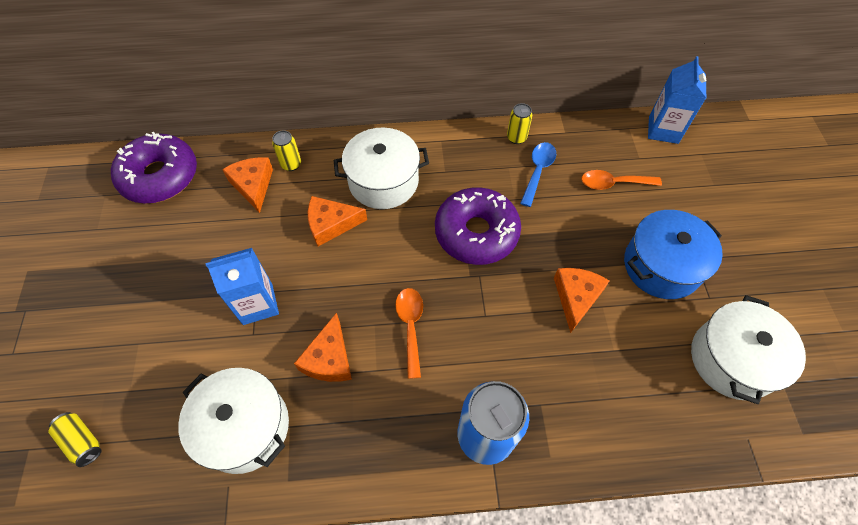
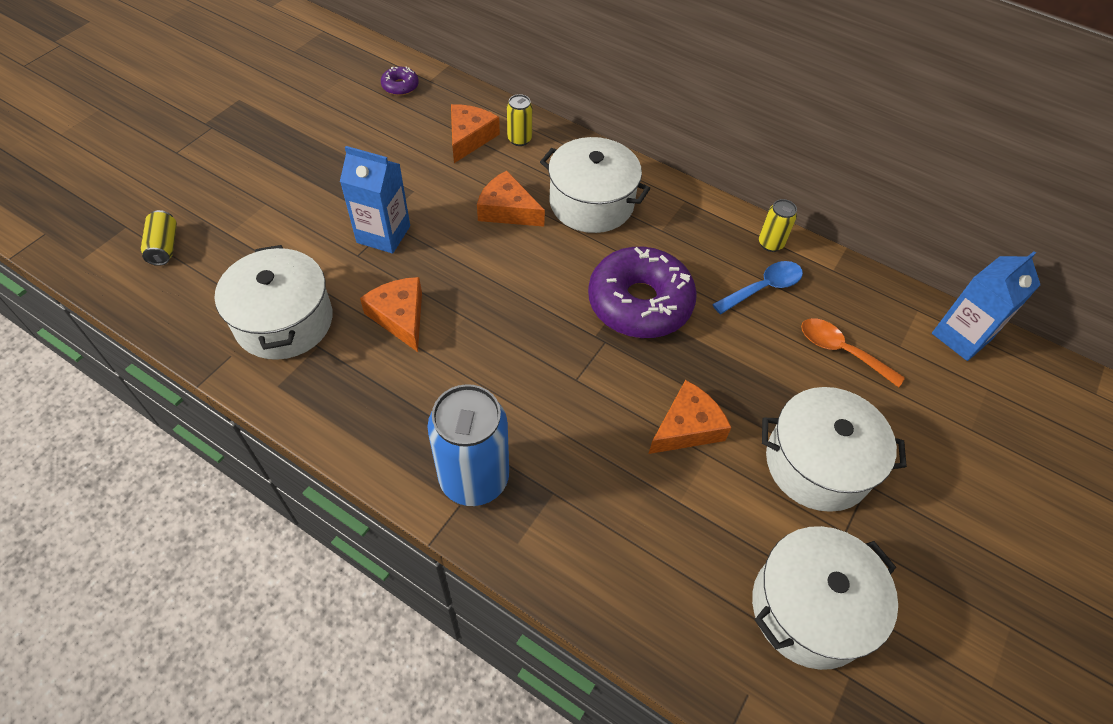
camera: 35 degrees right, 5 degrees down
(160, 176) = (400, 86): purple donut -> purple donut, size x0.43
(329, 358) = (400, 317): orange cheese -> orange cheese turned 105 degrees clockwise
(410, 326) = (496, 340): orange spoon -> none
(661, 265) = (817, 463): blue pot -> white pot

